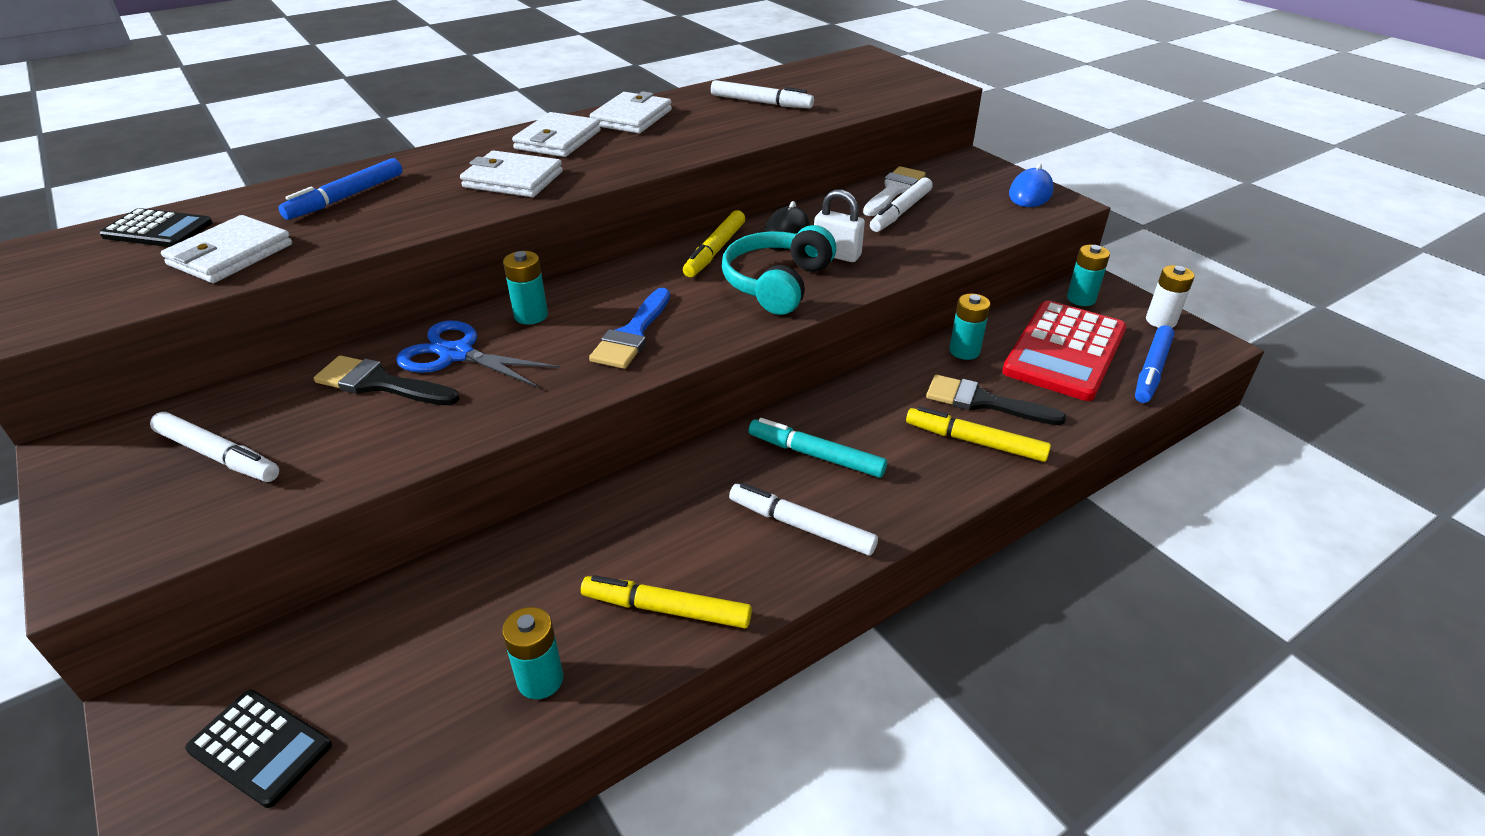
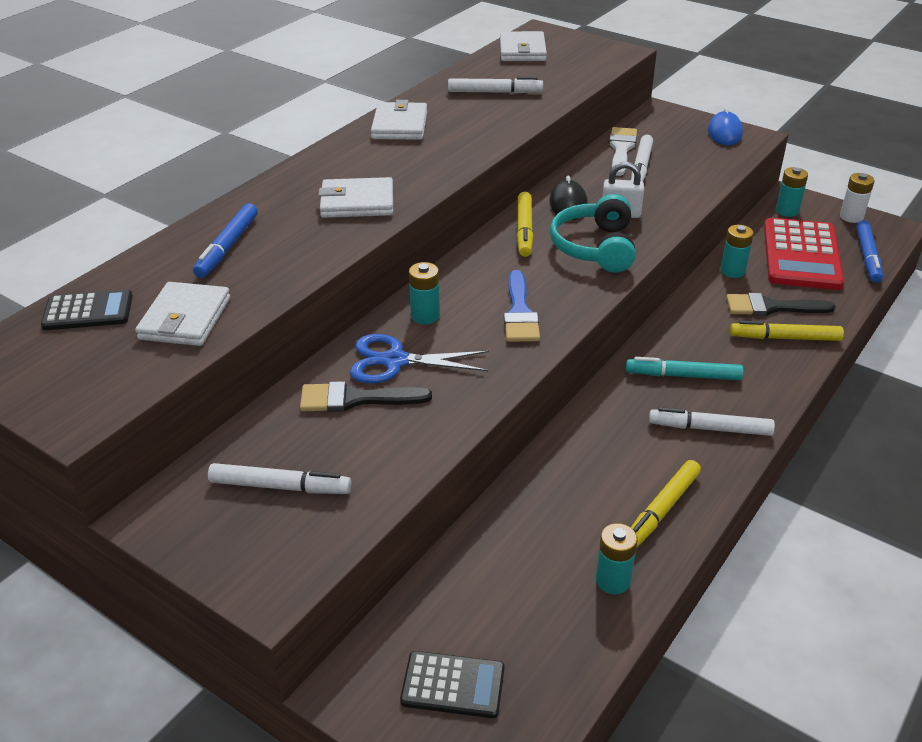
camera: 20 degrees left, 0 degrees up
(558, 140) = (357, 158): white wallet -> white wallet (522, 50)
(666, 609) = (661, 510): yellow marker -> yellow marker turned 45 degrees counterclockwise

